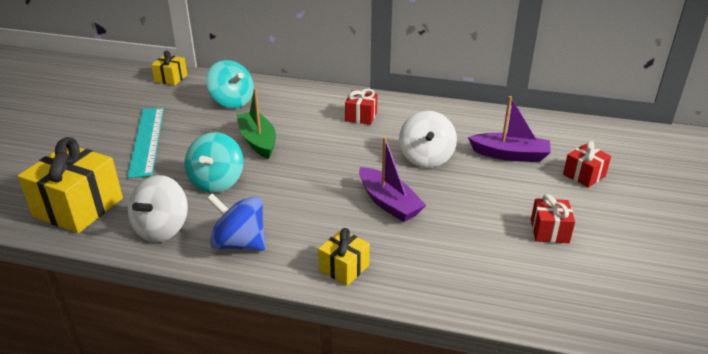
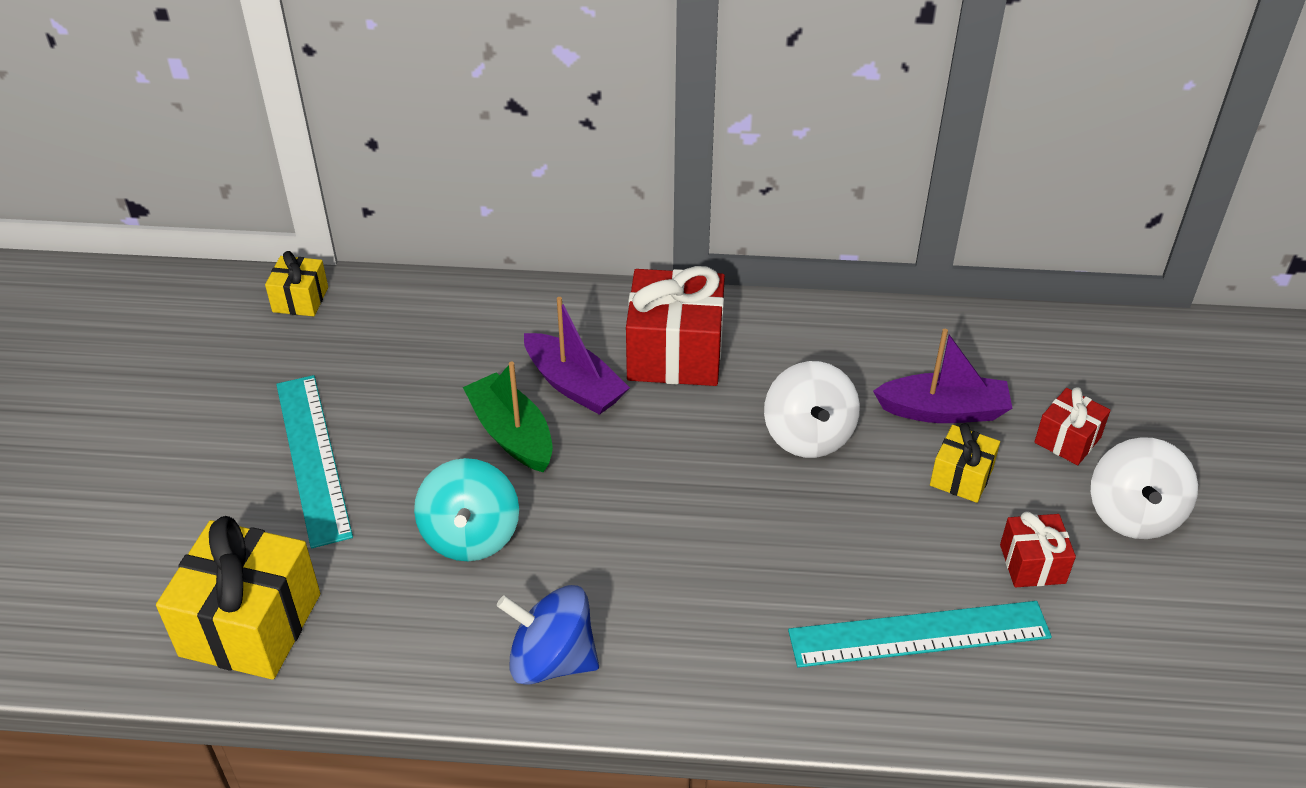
camera: 10 degrees left, 10 degrees up
(162, 229) = (413, 649): white spinning top -> white spinning top (1133, 514)
(232, 101) = (435, 344): turquoise spinning top -> none
(344, 268) = (733, 684): yellow gift -> yellow gift (961, 477)
(361, 116) = (675, 353): red gift -> red gift, size x1.90
(388, 203) = (770, 541): purple boat -> purple boat (574, 385)
(468, 258) = (919, 635): none -> turquoise ruler

